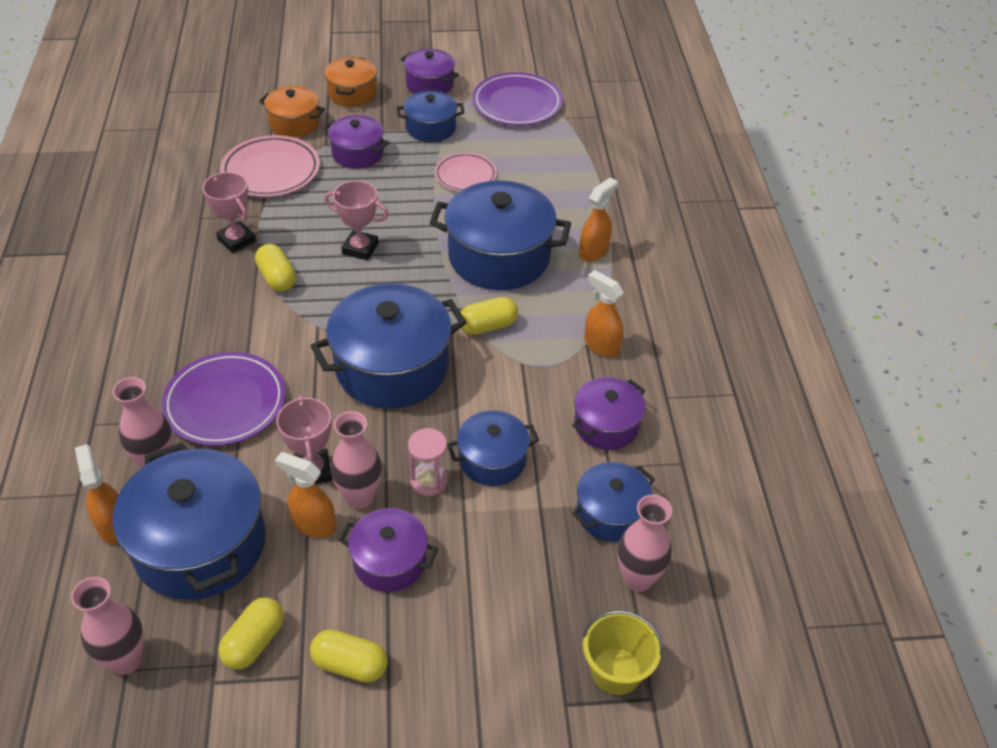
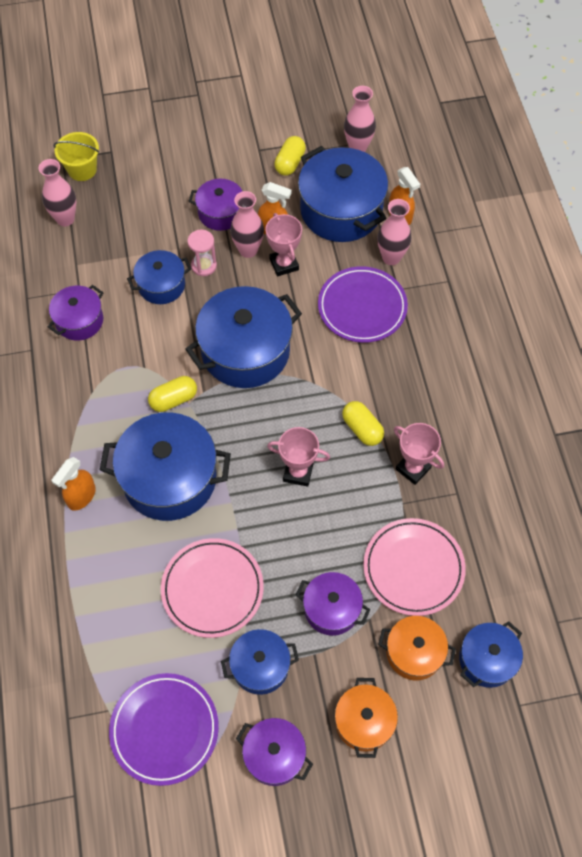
camera: 175 degrees right, 15 degrees up
(350, 664) = (233, 158): yellow capsule -> none
(465, 175) = (212, 589): pink plate -> pink plate, size x1.57
(601, 345) = (80, 392): orange spray bottle -> none
(611, 513) = (80, 257): blue pot -> blue pot (487, 659)

